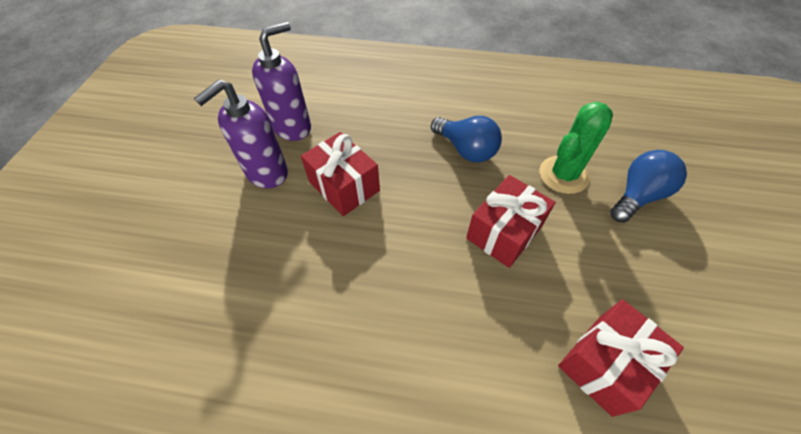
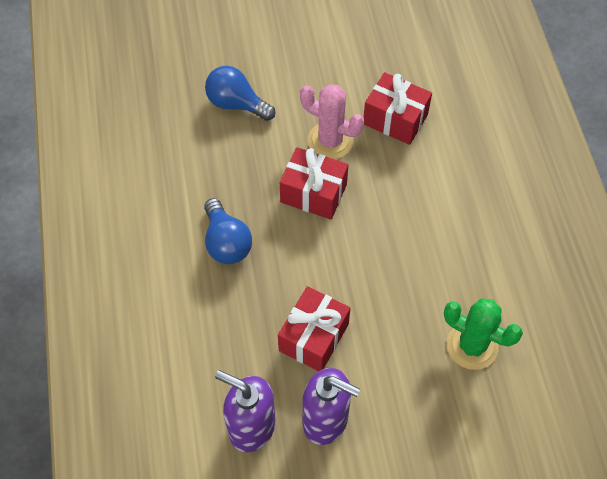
camera: 110 degrees left, 5 degrees up
(466, 150) = (226, 242): blue light bulb -> blue light bulb turned 135 degrees clockwise
(563, 175) = (231, 158): green cactus -> green cactus (472, 346)
(576, 271) = (330, 141): none -> pink cactus

